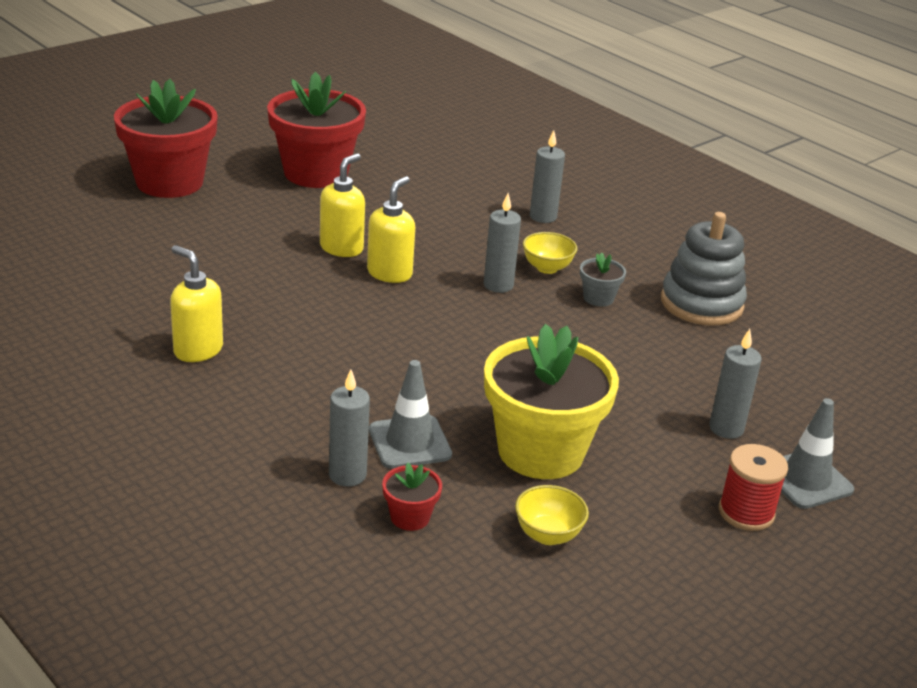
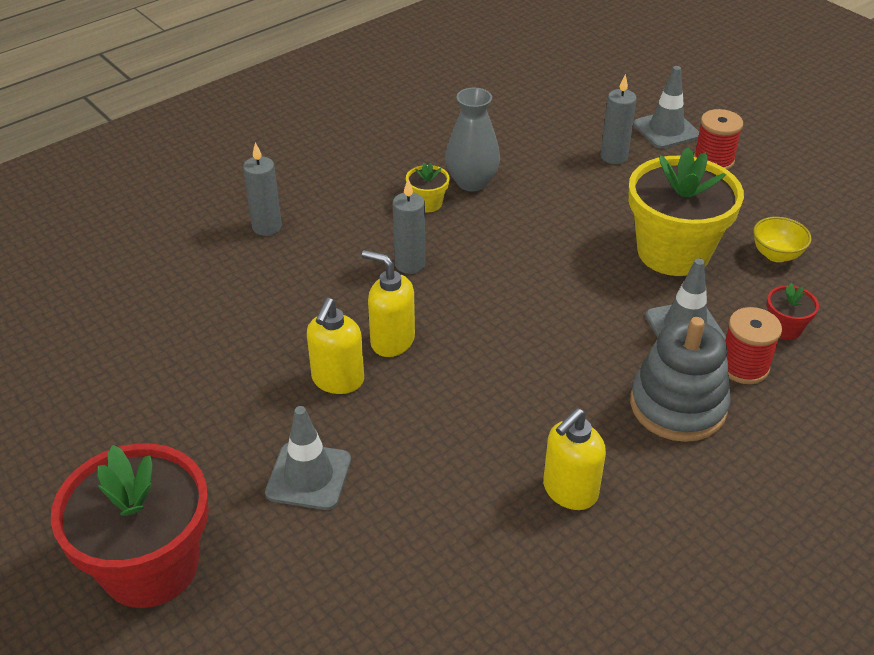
camera: 85 degrees left, 10 degrees up
(238, 236) = (308, 476): none -> grey traffic cone
(316, 173) = (140, 410): red flower pot -> none
(342, 248) = (337, 380): yellow soap dispenser -> yellow soap dispenser turned 105 degrees counterclockwise
(347, 475) = (743, 366): grey candle -> red spool
(547, 268) = (373, 231): yellow bowl -> none
(598, 298) = (427, 203): grey flower pot -> yellow flower pot
(643, 326) = (472, 182): none -> grey vase
(701, 303) = (430, 147): grey stacking toy -> grey stacking toy (678, 406)

